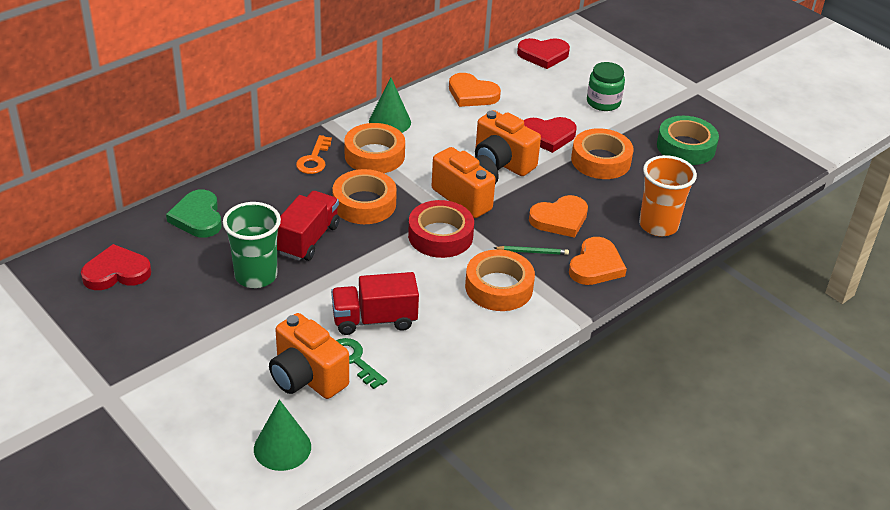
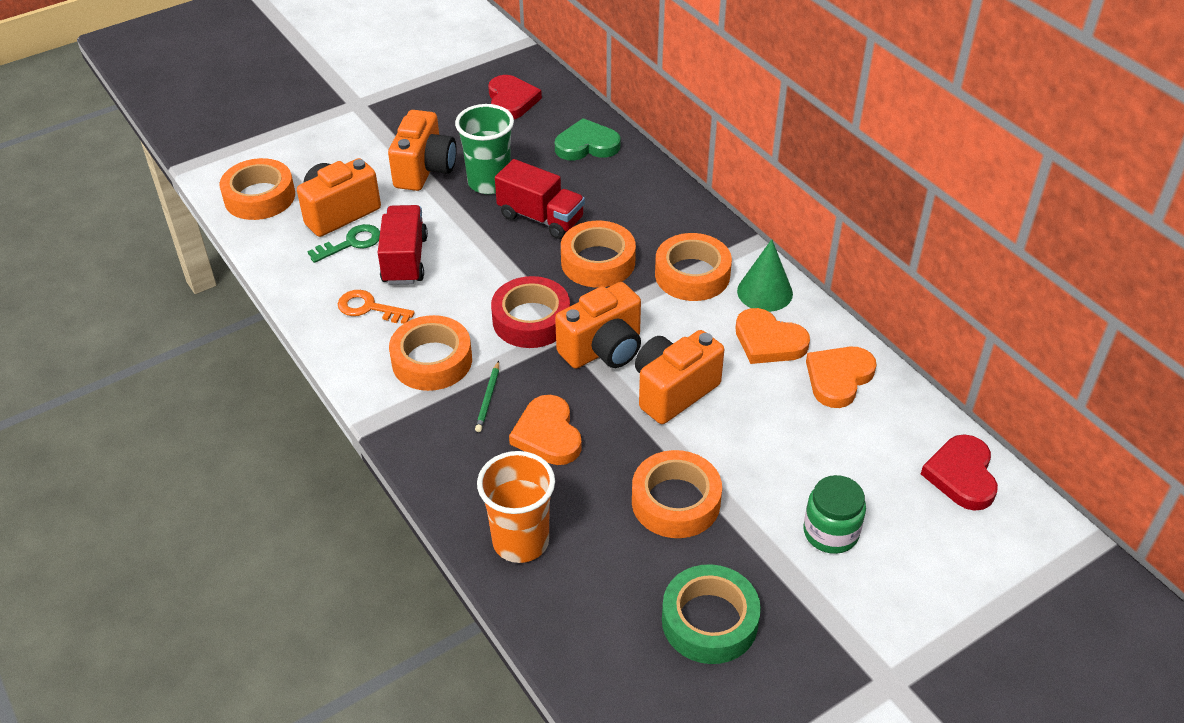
camera: 100 degrees right, 5 degrees up
(235, 323) = (425, 170): none -> orange camera
(282, 447) = (259, 197): green cone -> orange tape
(314, 159) = (685, 226): orange key -> orange key (369, 308)
(548, 136) = (736, 449): red heart -> none
(596, 265) = (451, 457): orange heart -> orange heart (768, 341)

